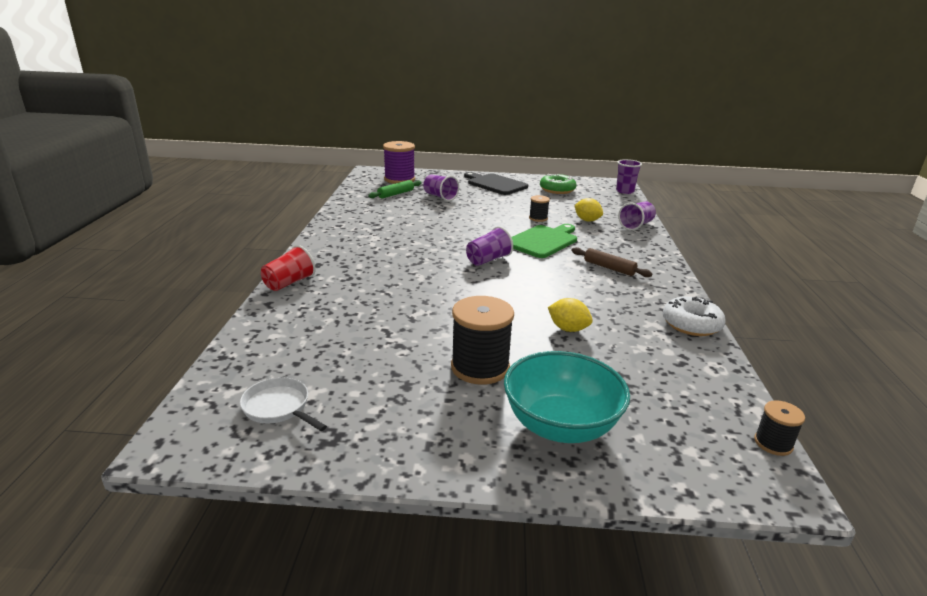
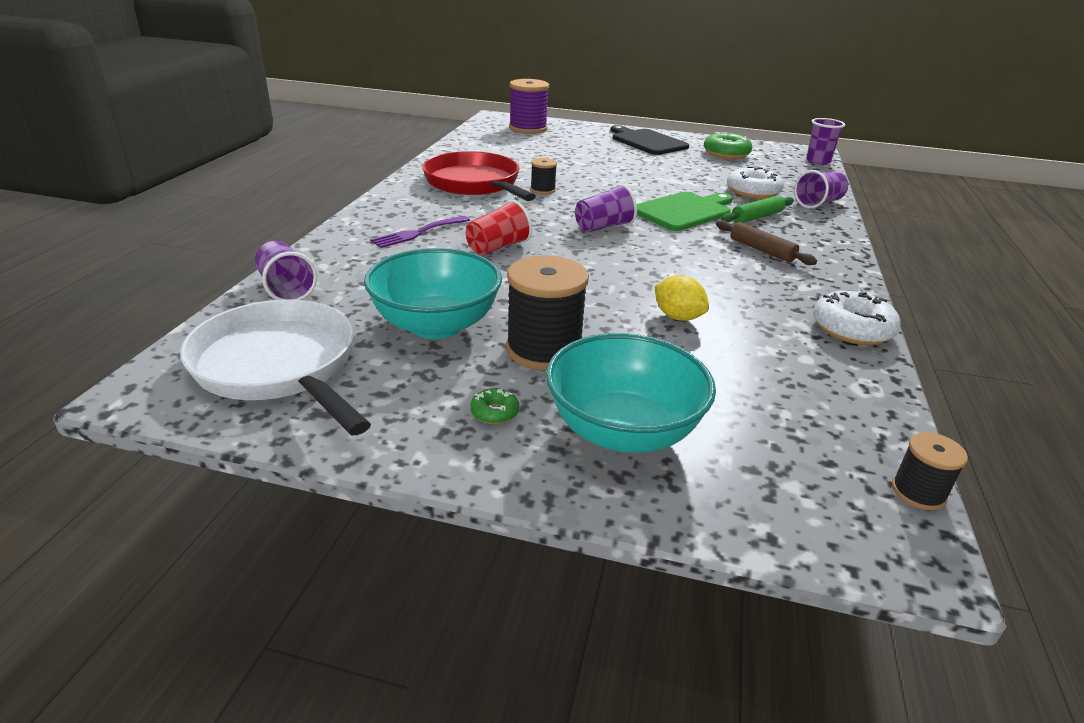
camera: 10 degrees right, 5 degrees up
(279, 407) = (279, 367): white pan -> white pan, size x2.00
(289, 283) = (349, 231): red cup -> red cup (498, 247)
(346, 279) = (418, 233): none -> purple fork
(375, 232) = (475, 184): none -> red pan
(390, 357) = (436, 325): none -> turquoise bowl
(395, 194) = (516, 144): green rolling pin -> green rolling pin (756, 217)
(440, 197) = (570, 151): purple cup -> purple cup (286, 289)
(462, 423) = (494, 412): none -> green donut
(538, 218) = (688, 184): black spool -> black spool (543, 190)
(587, 220) = (753, 192): yellow lemon -> white donut

